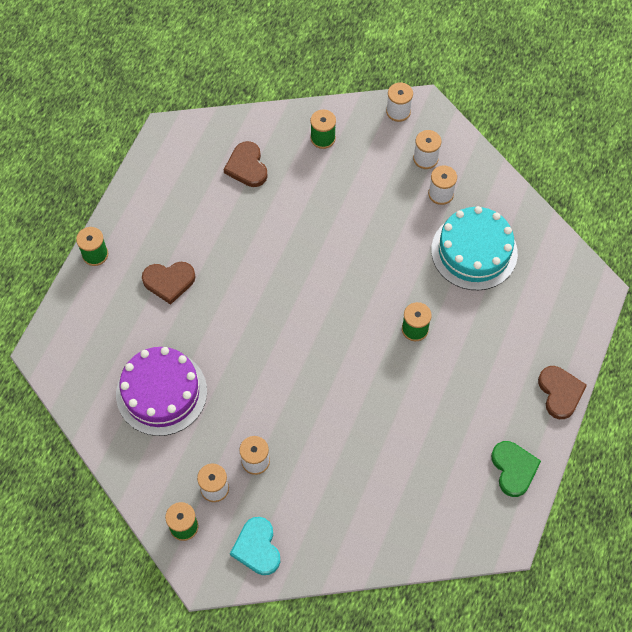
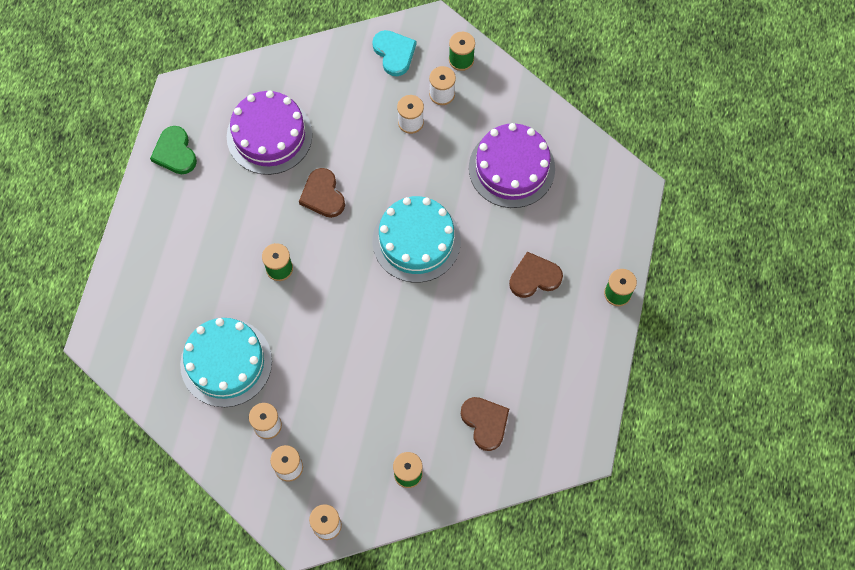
camera: 170 degrees right, 5 degrees up
(275, 334) = (416, 241): none -> turquoise cake
(410, 471) = (269, 135): none -> purple cake
(560, 393) = (133, 229): brown heart -> brown heart (323, 195)

